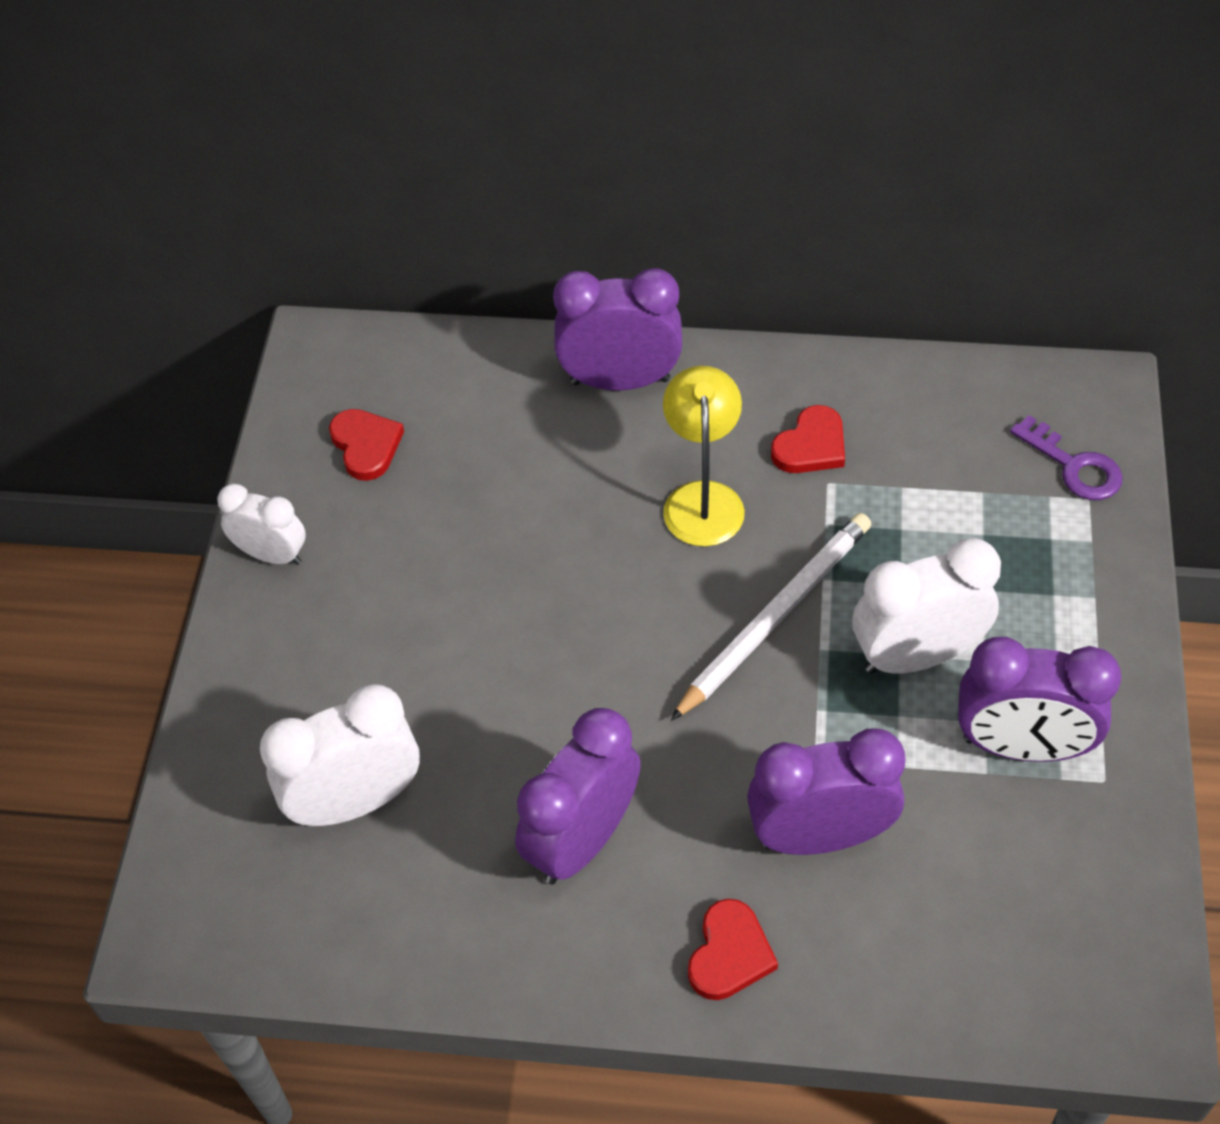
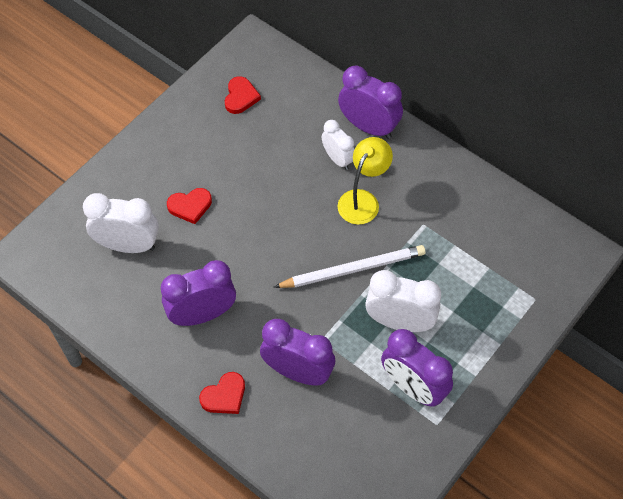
camera: 30 degrees right, 5 degrees up
(272, 555) = (169, 123): white clock -> white clock (338, 159)
(811, 446) = (429, 203): red heart -> red heart (190, 206)
(1074, 466) = (541, 280): purple key -> none

